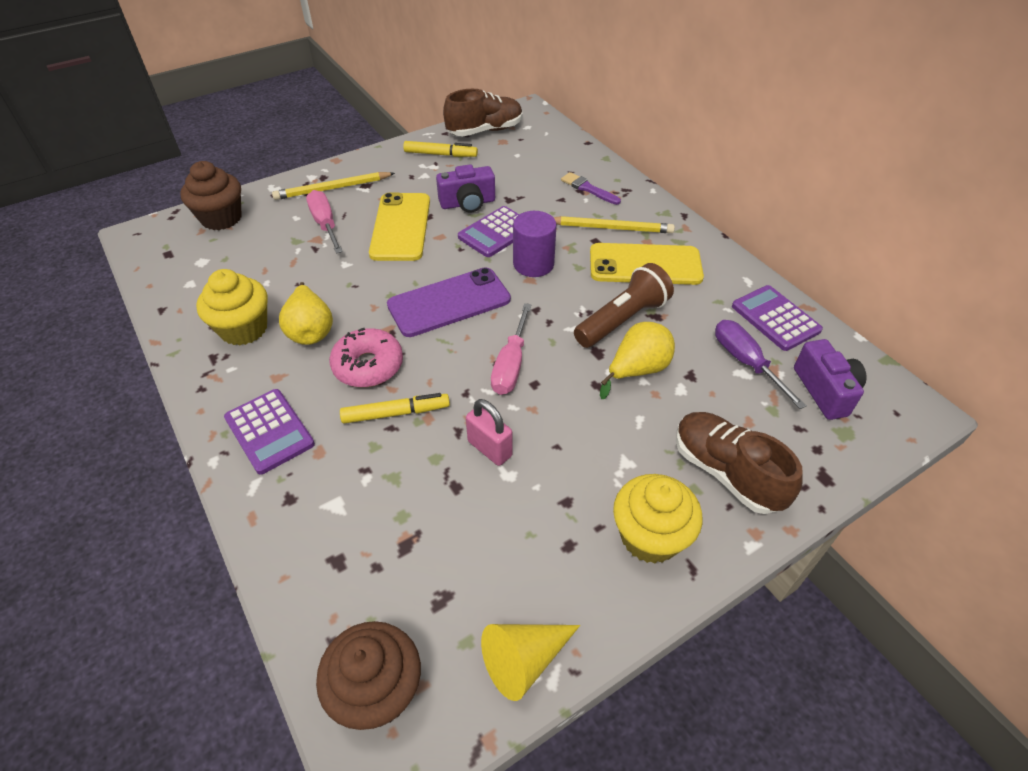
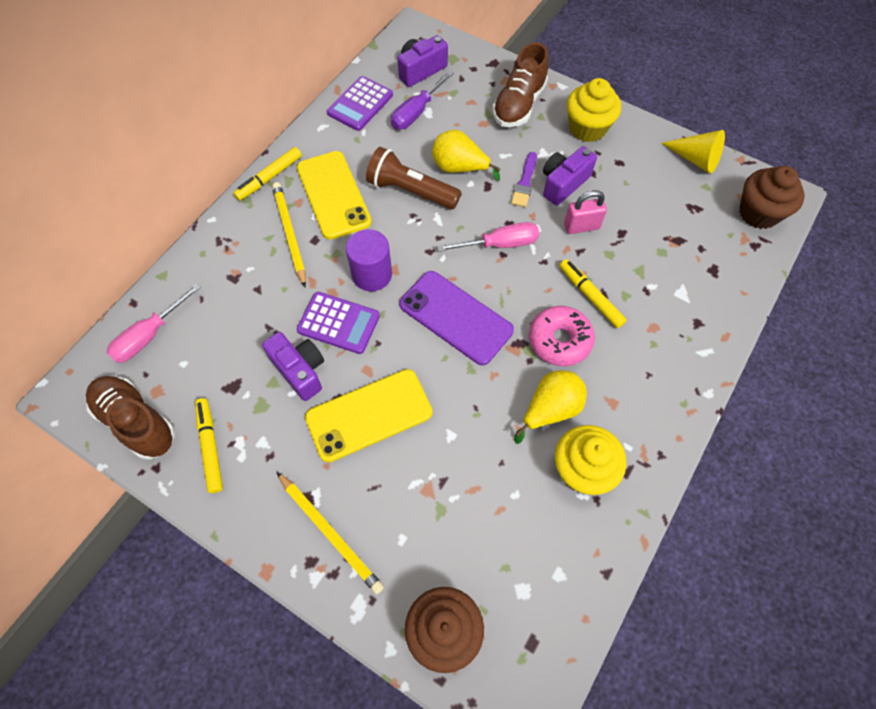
camera: 115 degrees left, 15 degrees up
(269, 431) = (661, 372): purple calculator -> none
(325, 224) = (399, 496): pink screwdriver -> pink screwdriver (150, 335)
(489, 448) = (581, 226): pink padlock -> pink padlock turned 60 degrees clockwise
(564, 460) = (563, 184): none -> purple camera
(588, 189) = (229, 272): purple brush -> purple brush (525, 183)
(688, 230) = (269, 178): none -> yellow marker

